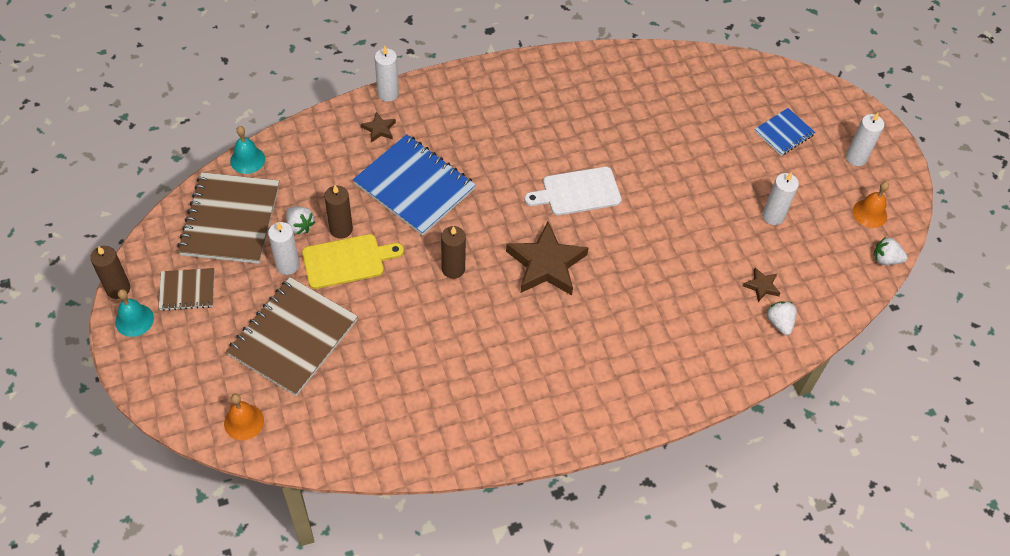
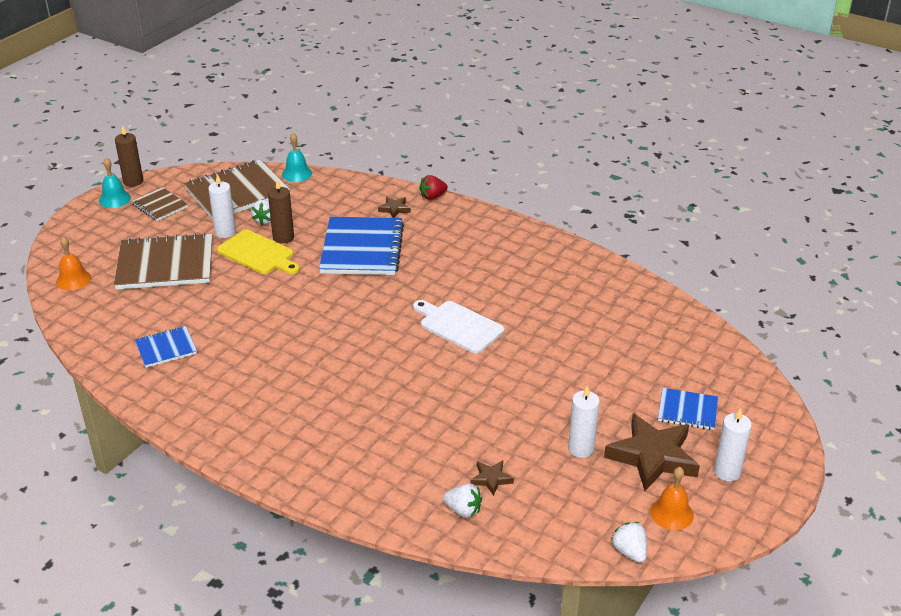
camera: 55 degrees right, 20 degrees down
(388, 93) = (432, 196): white candle -> red strawberry
(422, 403) = (166, 348): none -> blue notebook
(453, 269) = (306, 302): brown candle -> none
(546, 264) = (365, 345): brown star -> brown star (653, 456)
(779, 323) = (463, 510): white strawberry -> white strawberry turned 75 degrees clockwise

